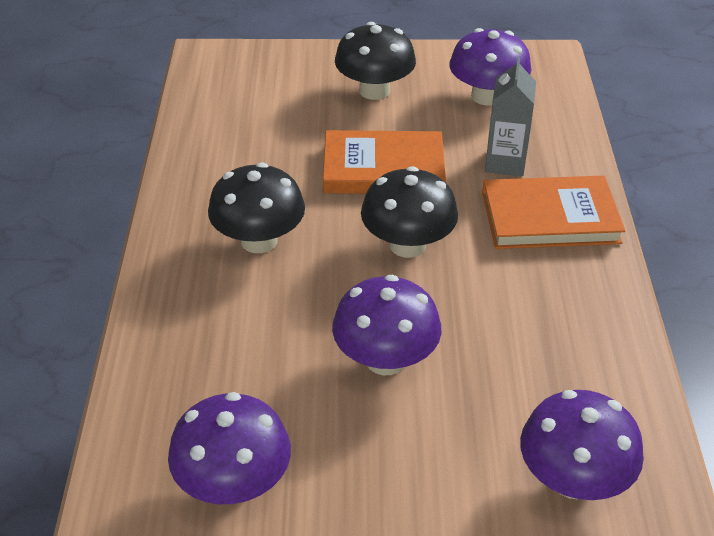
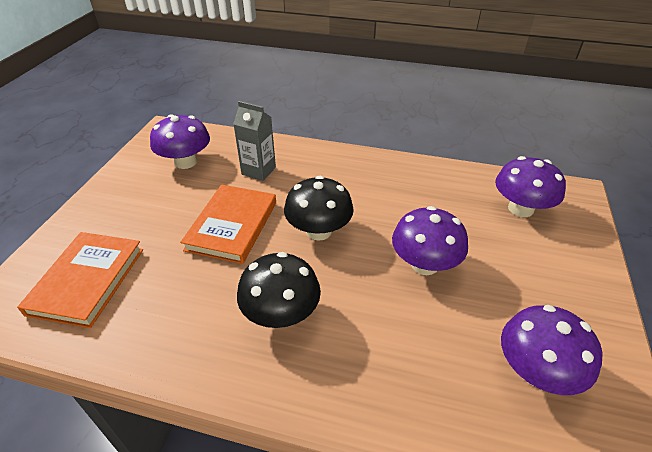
camera: 75 degrees left, 0 degrees up
(374, 91) = (137, 212): black mushroom -> none
(550, 218) = (318, 166): orange book -> orange book (87, 281)

